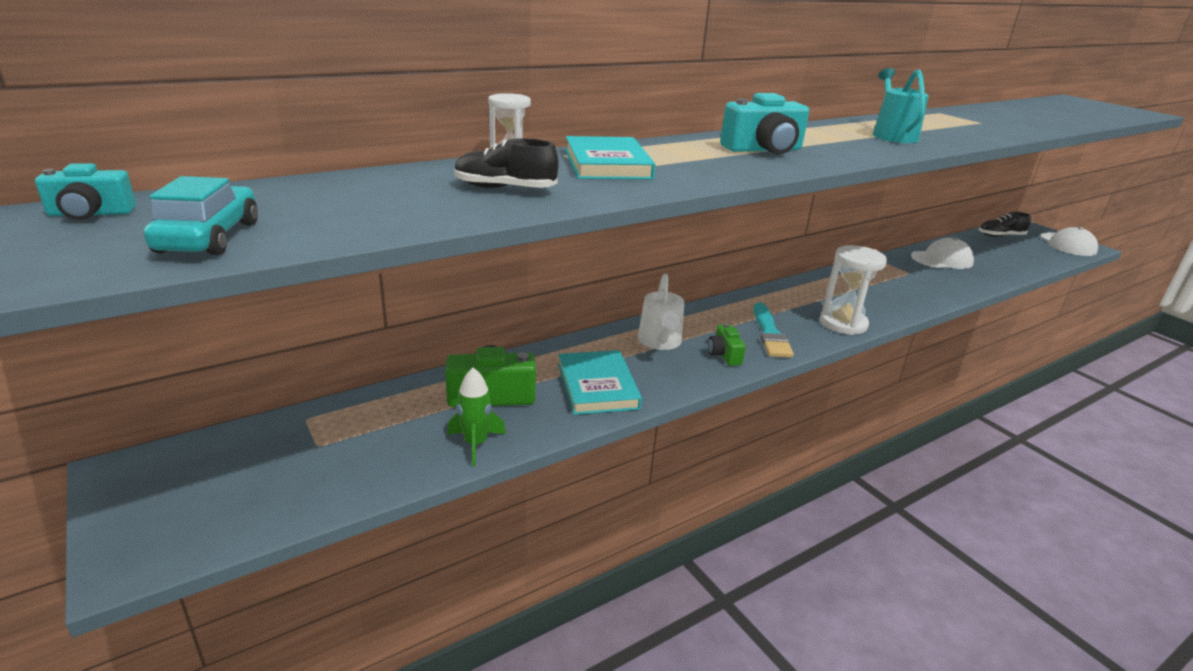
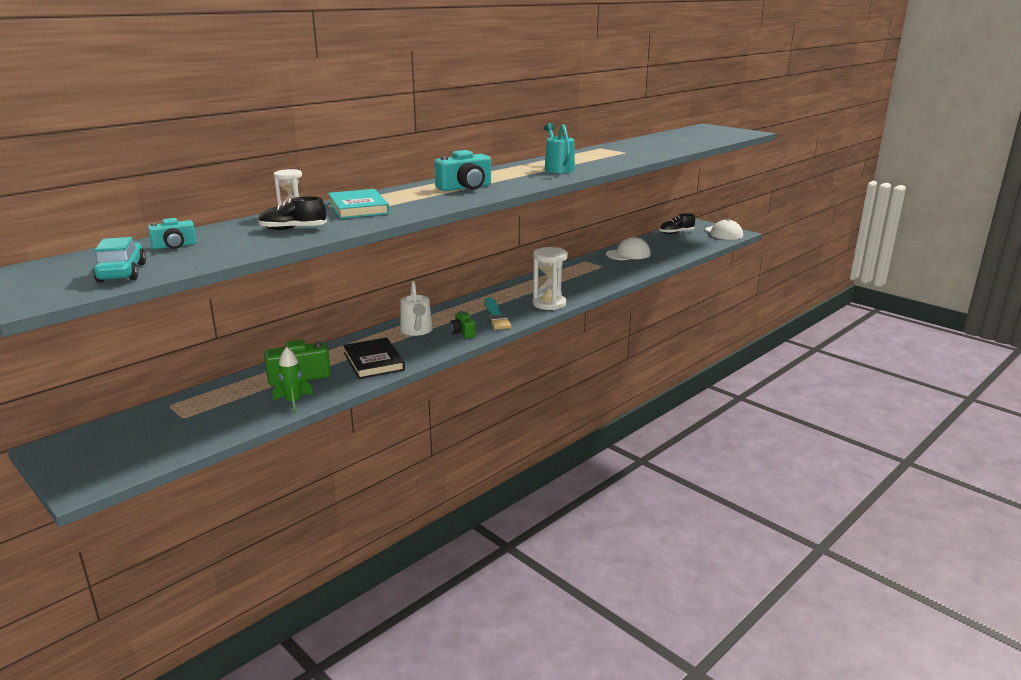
camera: 10 degrees left, 5 degrees down
(91, 214) = (38, 269): turquoise camera -> turquoise camera (174, 246)
(597, 386) = (373, 361): turquoise book -> black book

